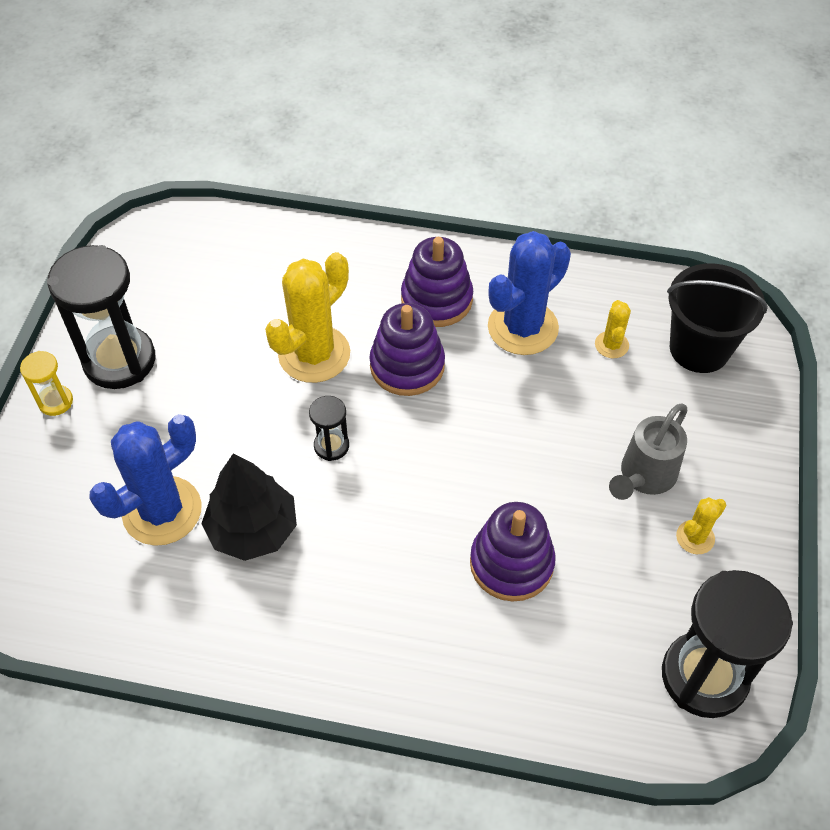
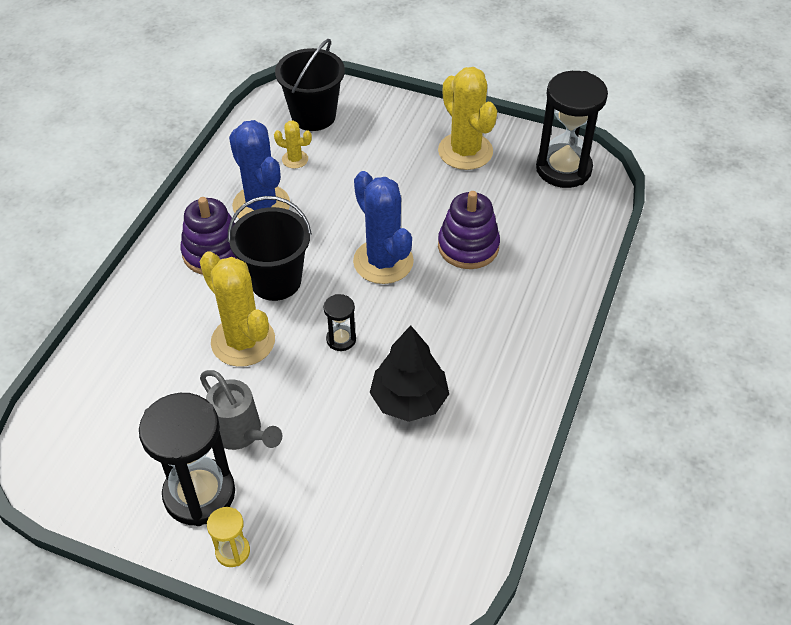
camera: 80 degrees left, 5 degrees down
(162, 511) = (377, 465): blue cactus -> blue cactus (383, 261)
(407, 366) = (275, 281): purple stacking toy -> black bucket
(644, 476) = (413, 165): grey watering can -> grey watering can (241, 433)
(695, 537) = (465, 151): yellow cactus -> yellow cactus, size x2.09

